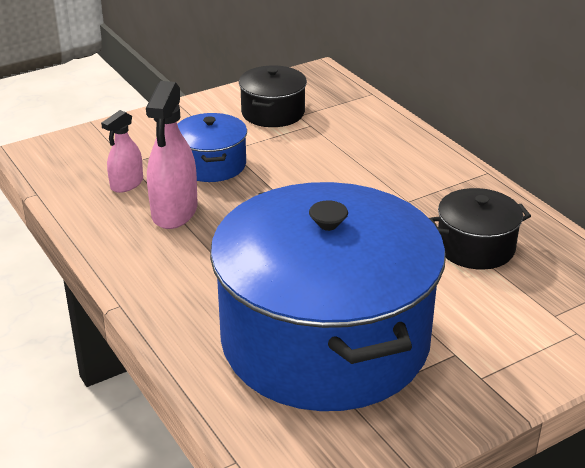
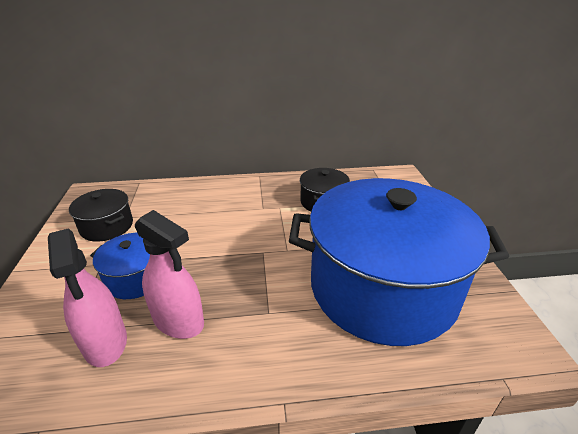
camera: 65 degrees left, 0 degrees up
(127, 184) = (105, 342): pink spray bottle -> pink spray bottle, size x1.67

